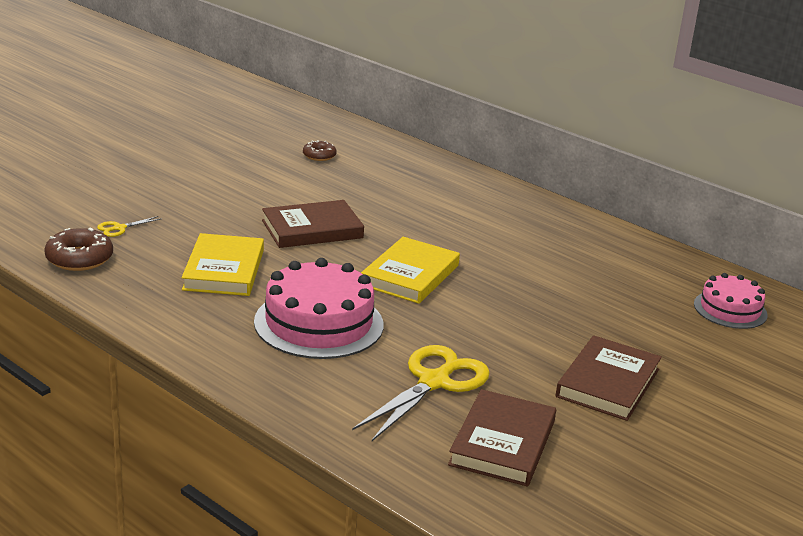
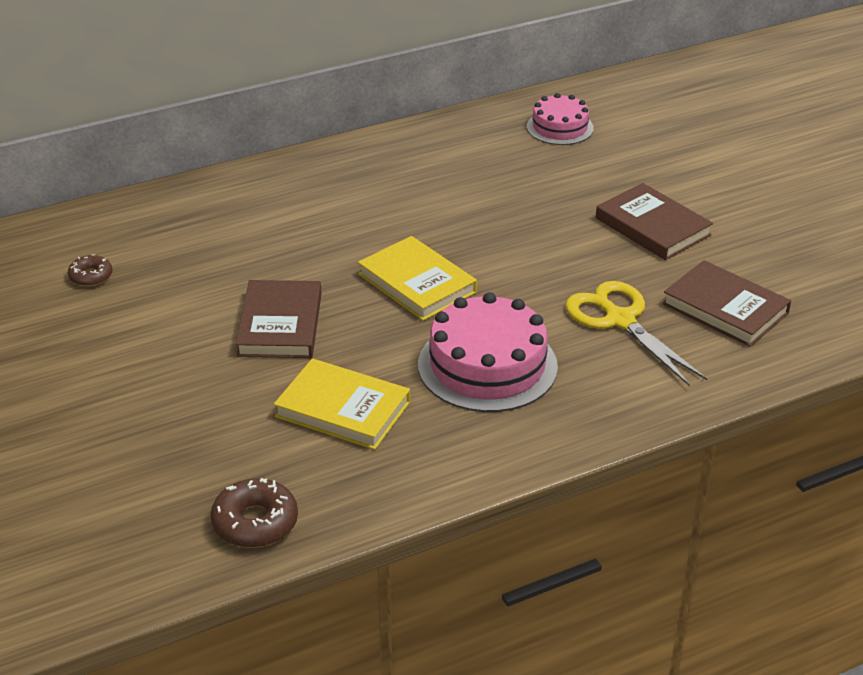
camera: 65 degrees left, 10 degrees up
(119, 228) = (191, 476): yellow scissors -> none

